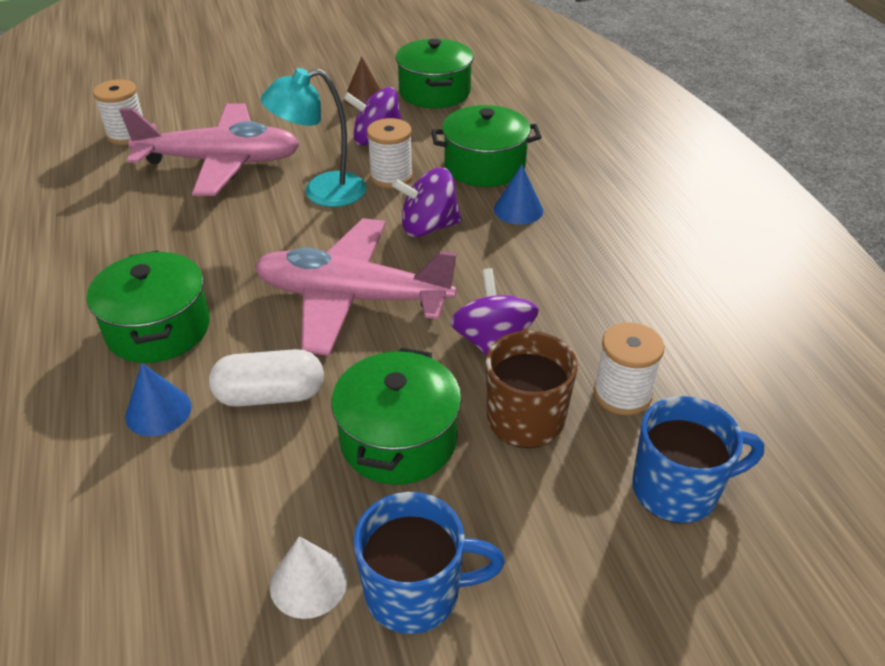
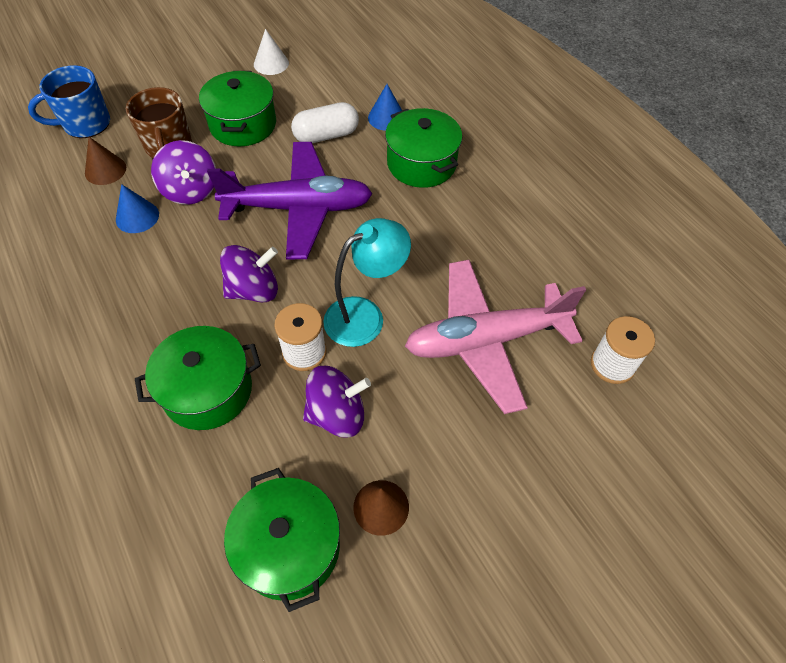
camera: 165 degrees right, 15 degrees up
(353, 298) = (298, 208): pink plane -> purple plane
(416, 592) = (221, 67): blue mug -> none
(518, 210) = (171, 328): blue cone -> blue cone (137, 217)
(622, 394) = (105, 170): white spool -> brown cone

